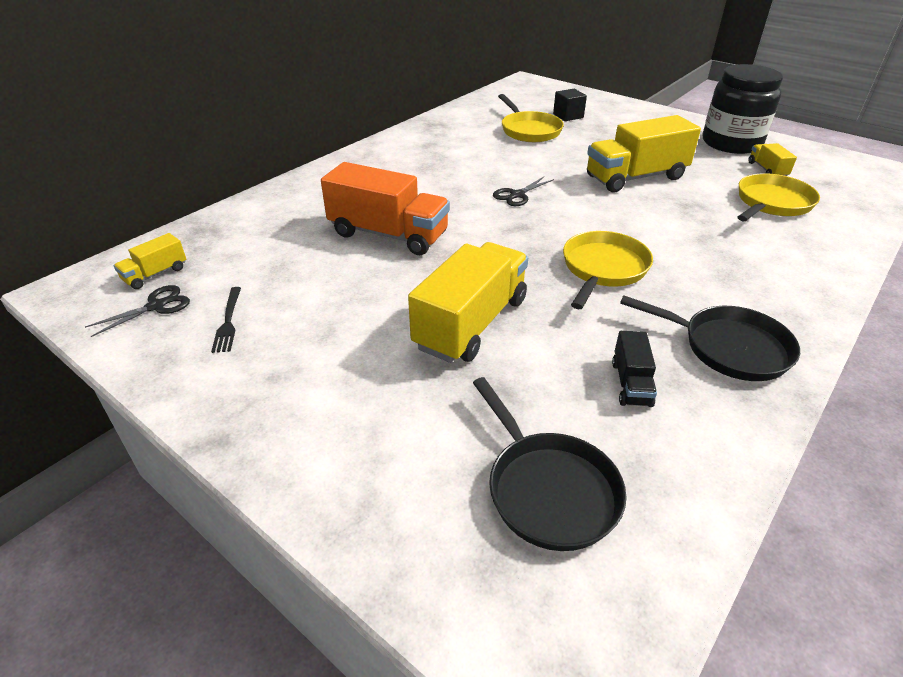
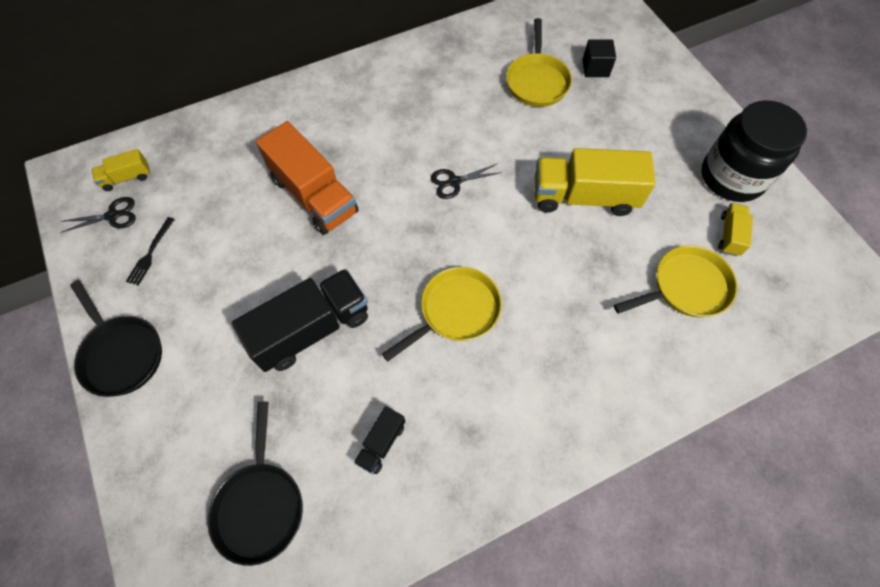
camera: 25 degrees right, 25 degrees up
(471, 323) = (311, 329): yellow truck -> black truck
(728, 347) = (483, 443): black pan -> black pan (121, 354)

